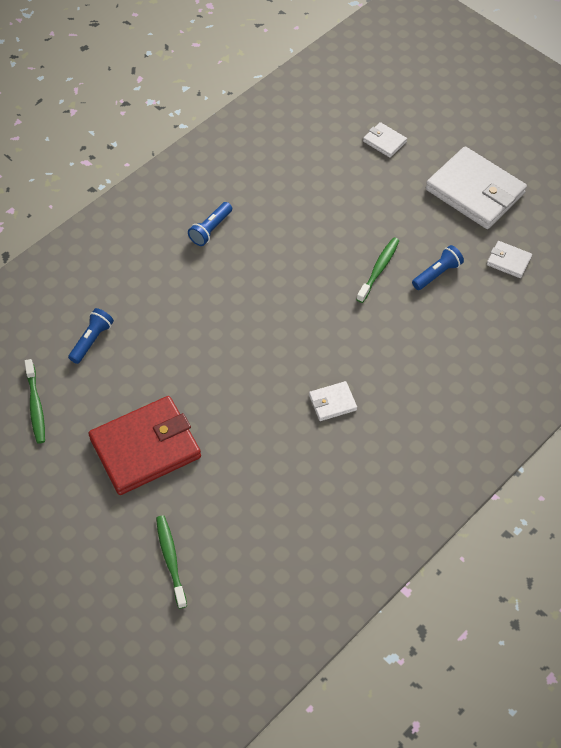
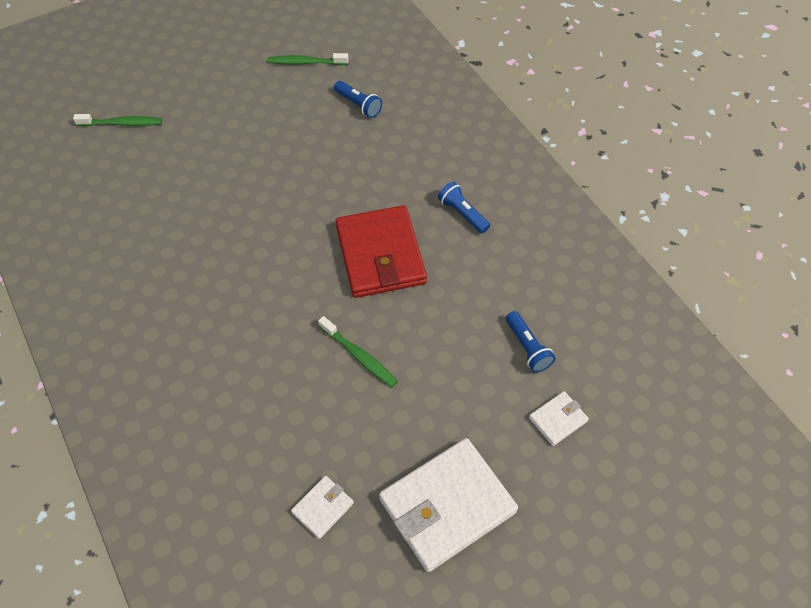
camera: 105 degrees right, 0 degrees up
(145, 448) = (232, 124): red wallet -> red wallet (380, 255)
(332, 403) = (211, 269): white wallet -> none
(437, 273) = (332, 416): blue flashlight -> blue flashlight (527, 348)

